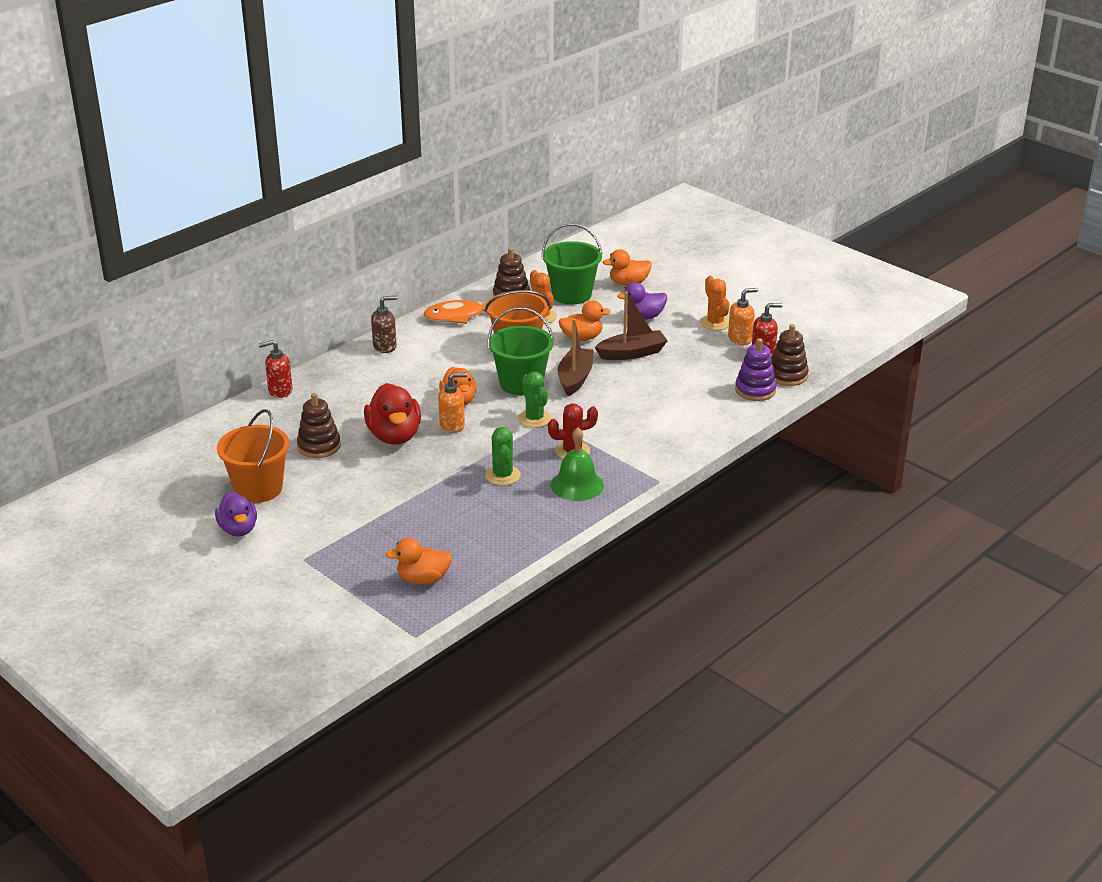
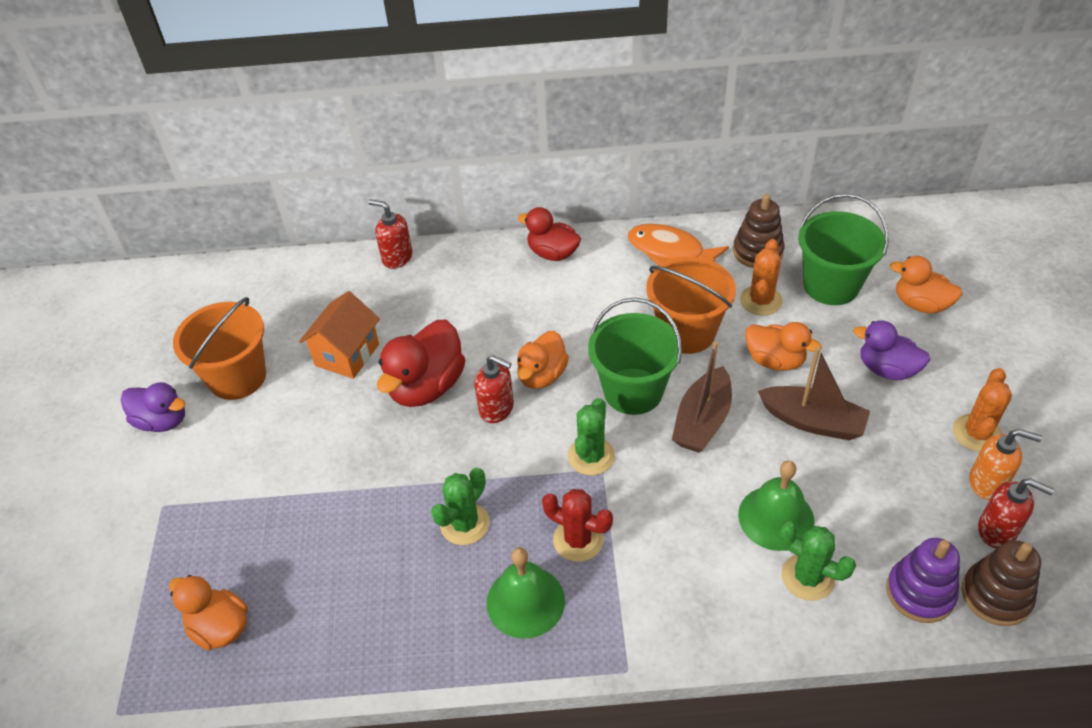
camera: 45 degrees right, 15 degrees up
(238, 529) = (162, 421): purple duck -> purple duck turned 90 degrees counterclockwise
(319, 446) = (347, 355): brown stacking toy -> orange house
(385, 346) = (552, 253): brown soap dispenser -> red duck
(452, 425) = (497, 409): orange soap dispenser -> red soap dispenser
(575, 378) = (702, 421): brown boat -> brown boat turned 150 degrees clockwise
(659, 396) = (776, 517): none -> green bell
(700, 409) = (807, 577): none -> green cactus

